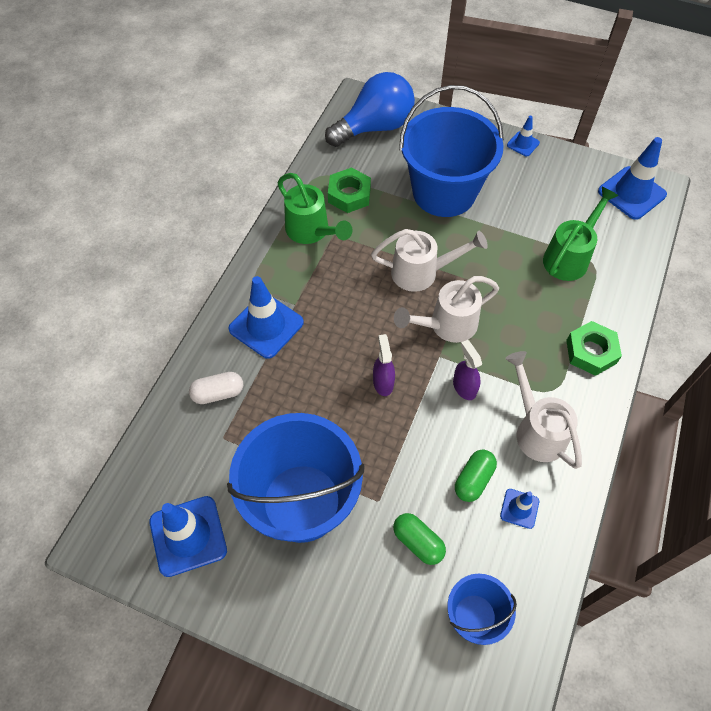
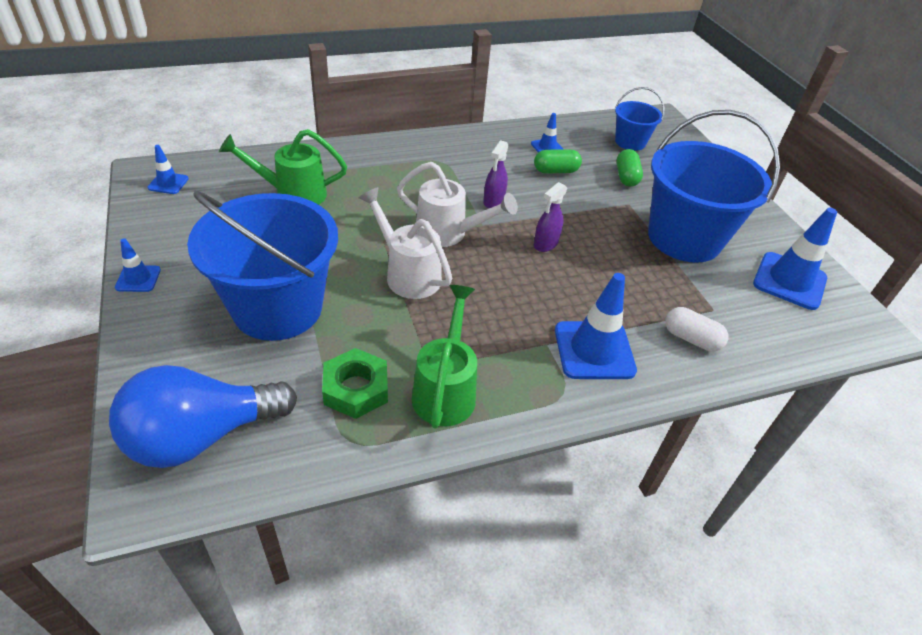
camera: 135 degrees left, 15 degrees down
(375, 127) = (201, 436): blue light bulb -> blue light bulb turned 45 degrees counterclockwise
(536, 430) = (483, 158): white watering can -> none
(591, 352) = (386, 155): green nut -> none
(631, 193) = (168, 183): blue traffic cone -> blue traffic cone, size x0.52

